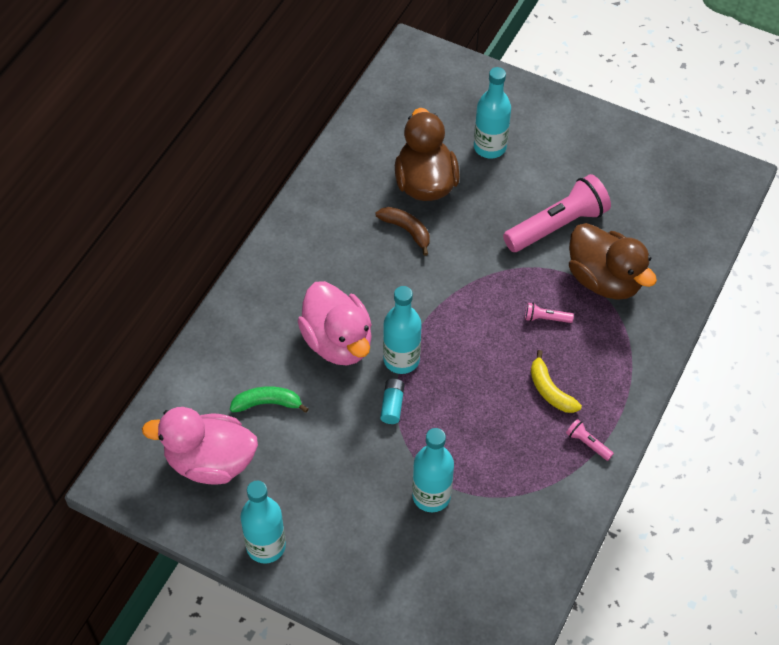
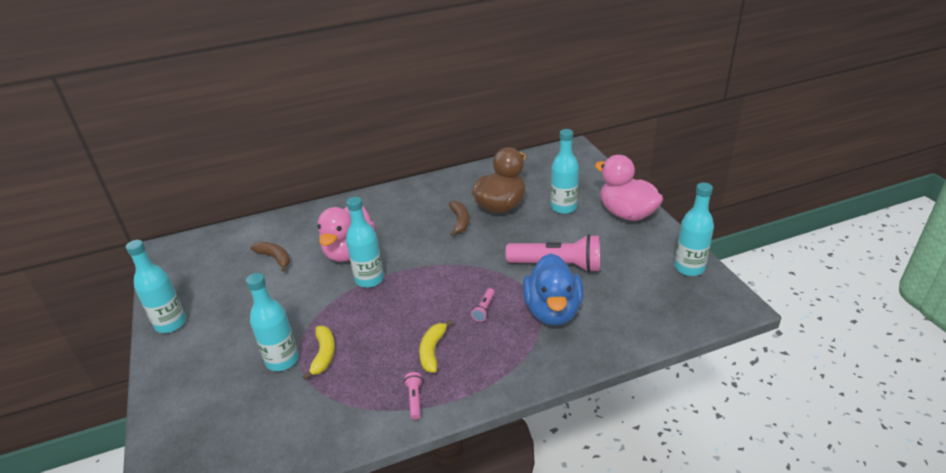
camera: 45 degrees right, 20 degrees down
(210, 462) = (211, 267): pink duck -> pink duck (626, 213)
(267, 403) = (275, 258): green banana -> brown banana
(392, 405) = (332, 298): turquoise battery -> none
(462, 463) = (324, 355): none -> yellow banana
(546, 318) = (484, 309): pink flashlight -> pink flashlight turned 120 degrees counterclockwise
(604, 280) = (552, 311): brown duck -> blue duck
(669, 156) = (689, 268): none -> turquoise bottle

